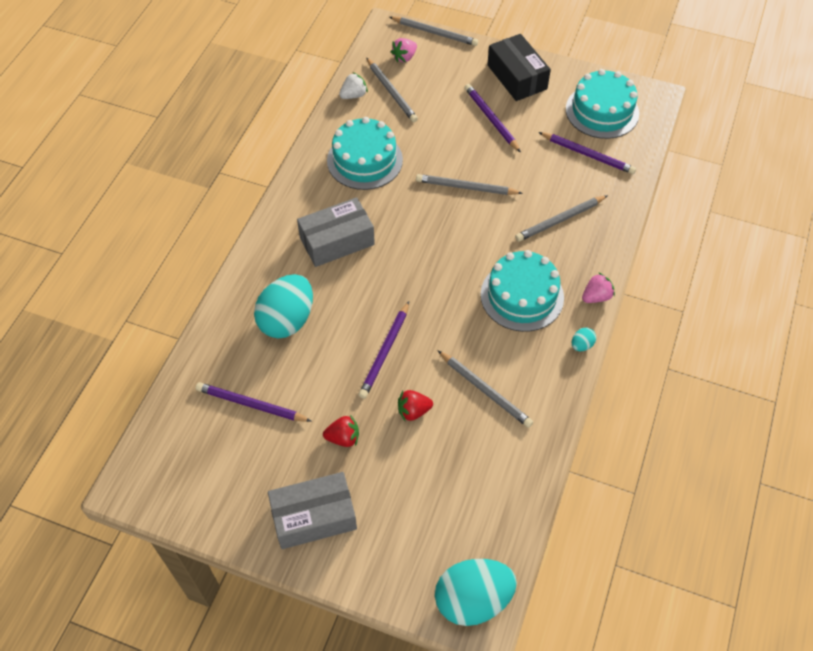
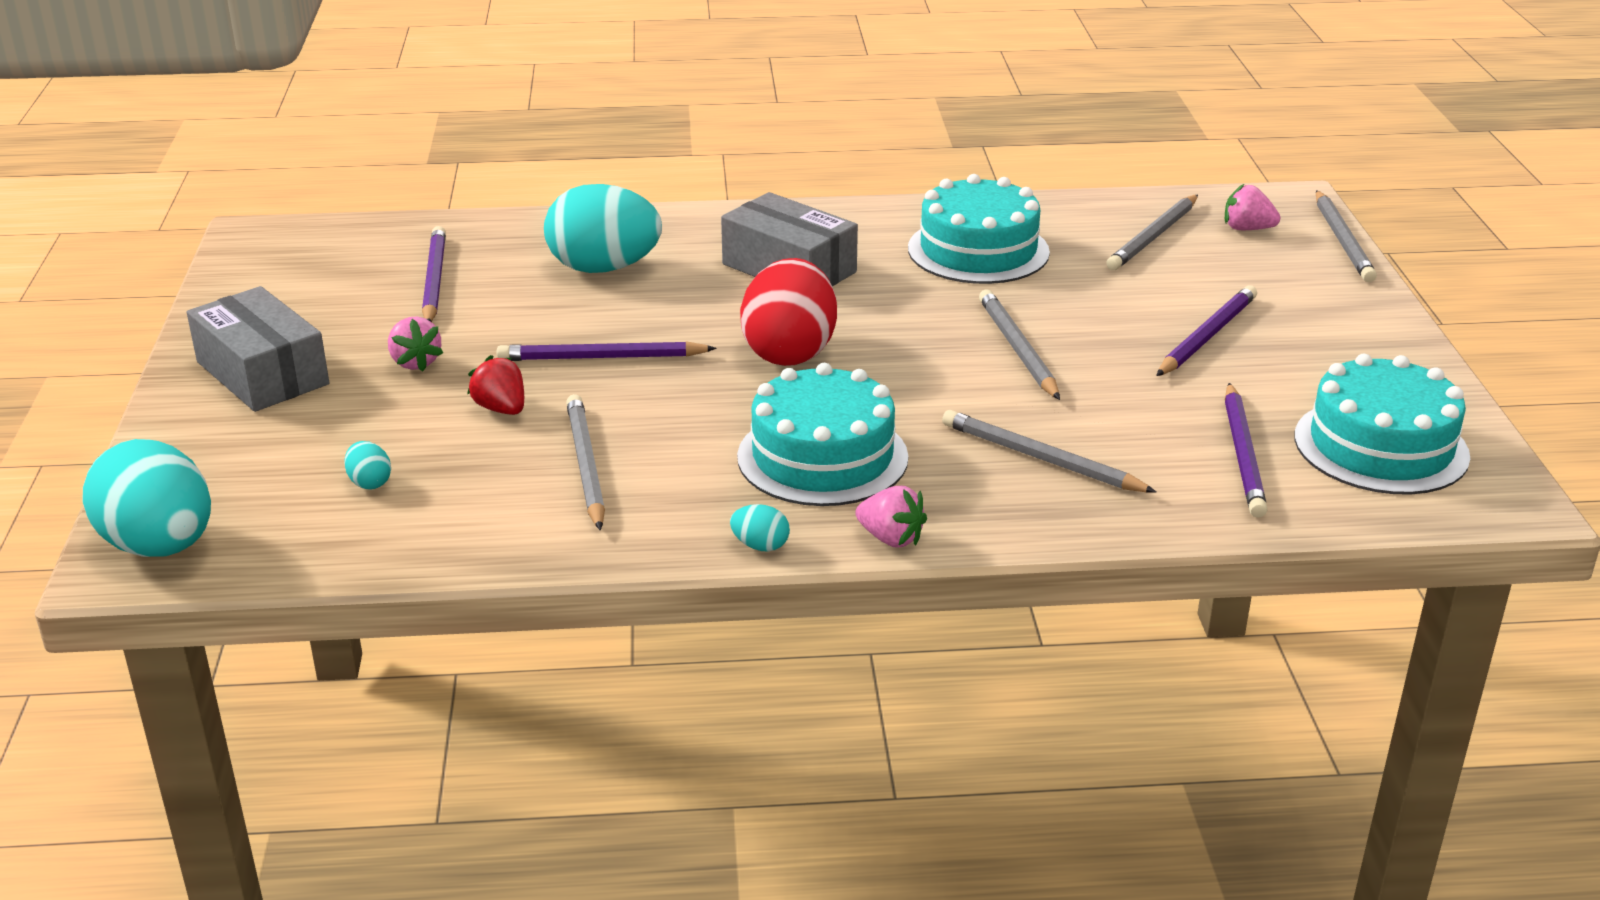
camera: 65 degrees right, 25 degrees down
(343, 438) = (415, 362): red strawberry -> pink strawberry
(353, 95) = (1106, 210): white strawberry -> none
(422, 273) = (789, 352): none -> red egg
(456, 488) = (369, 482): none -> turquoise egg
(485, 390) = (586, 465): grey pencil -> grey pencil turned 150 degrees clockwise
(517, 77) = (1345, 338): black box -> none

